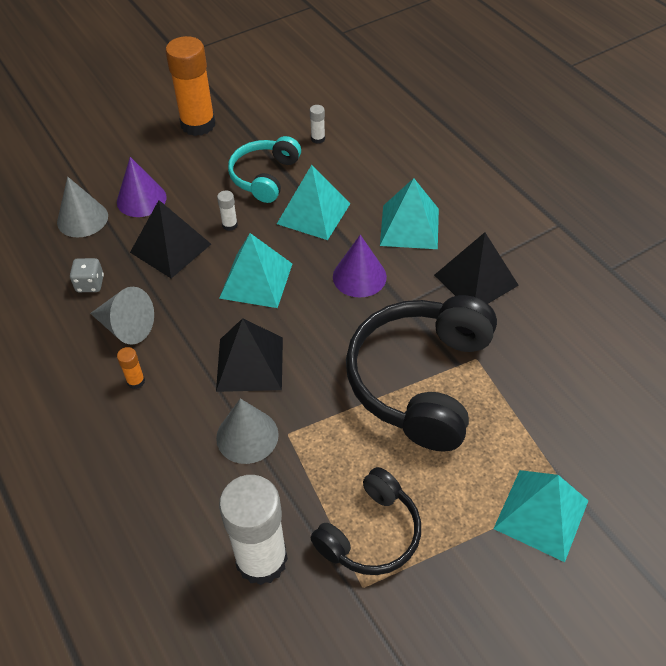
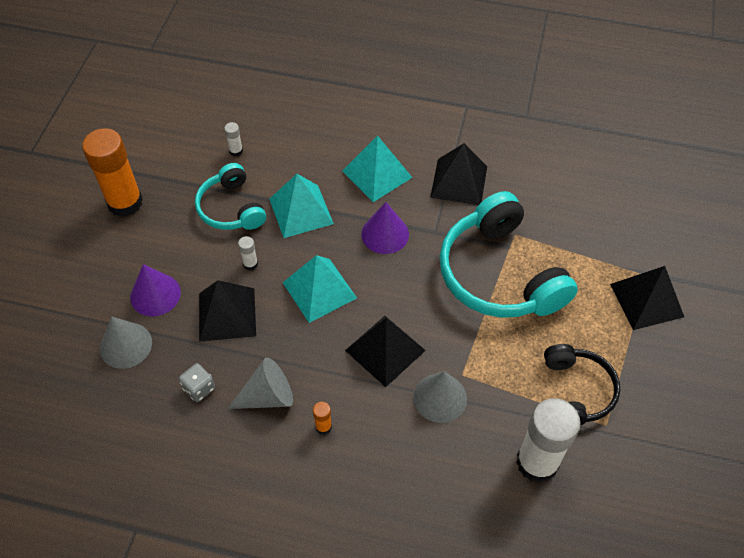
camera: 45 degrees left, 5 degrees up
(420, 380) = (499, 274): black headphones -> turquoise headphones
(541, 514) = (647, 300): turquoise pyramid -> black pyramid

